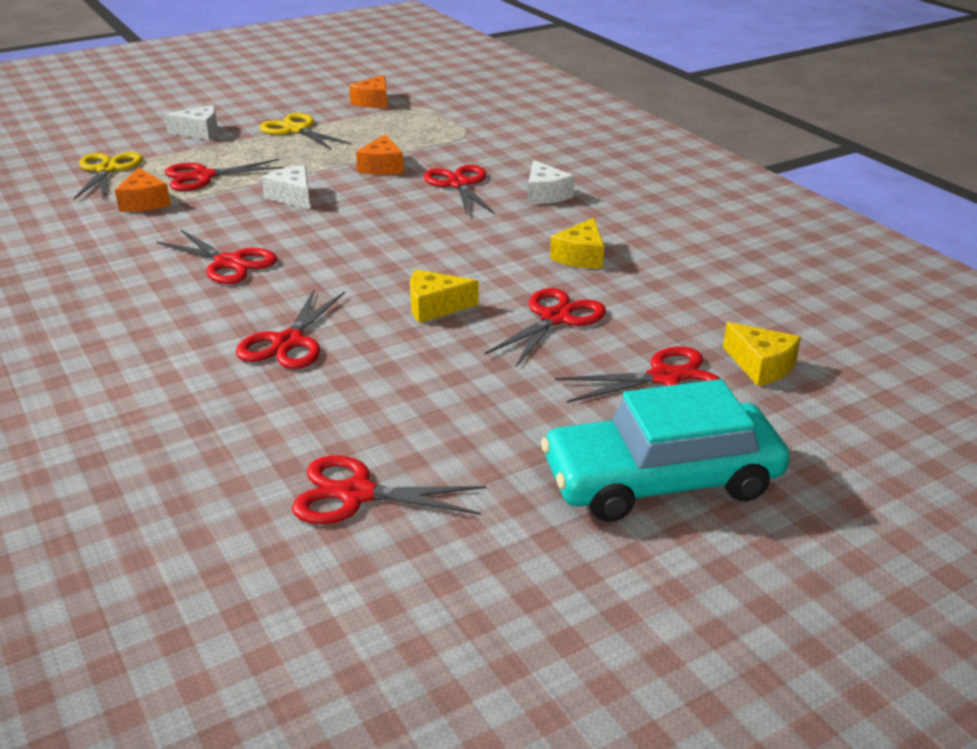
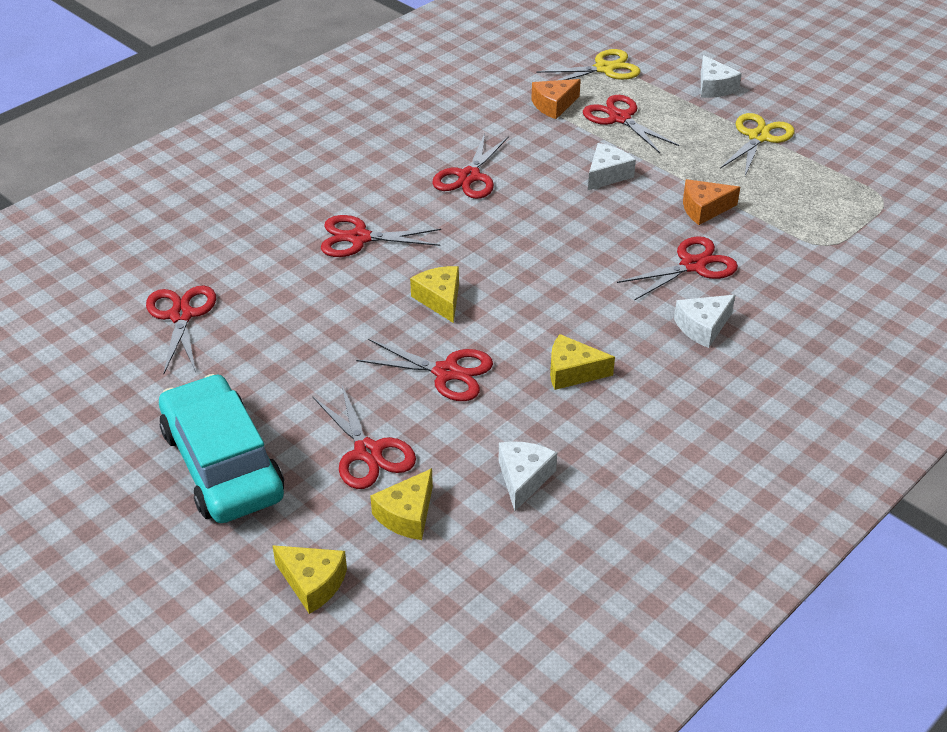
camera: 75 degrees right, 10 degrees up
(373, 102) = (871, 164): orange cheese -> none
(719, 300) = (523, 478): none -> white cheese
(855, 432) = (313, 583): none -> yellow cheese

